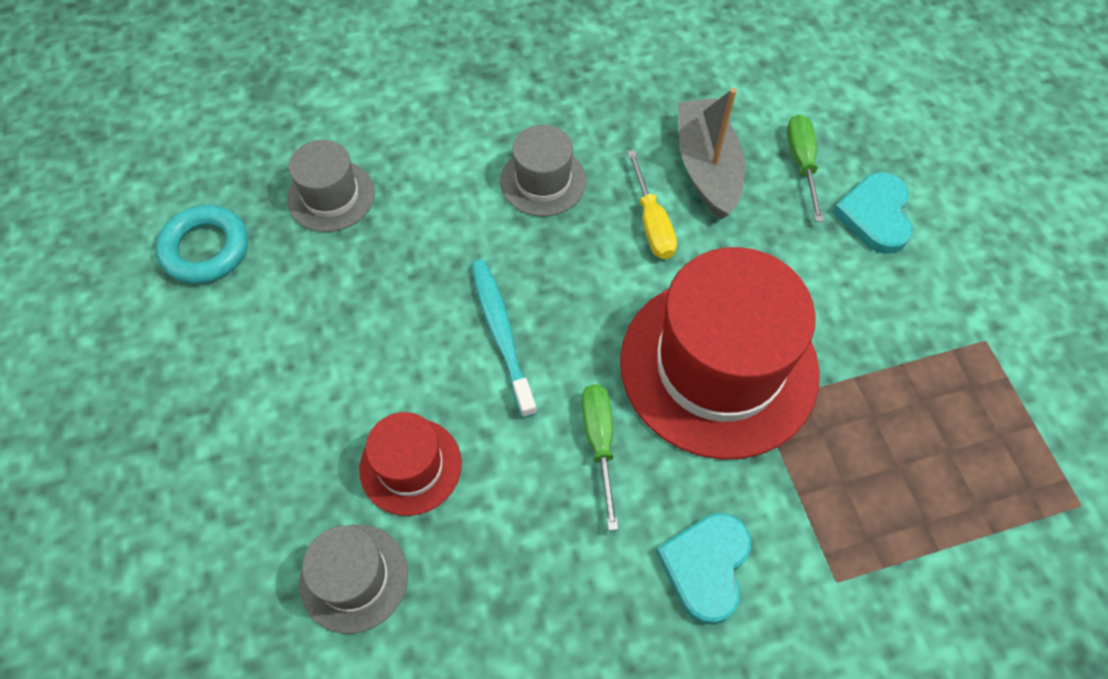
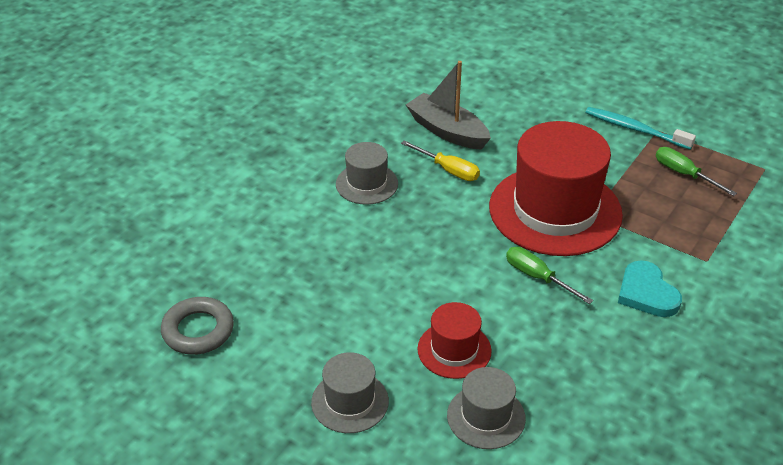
camera: 40 degrees left, 20 degrees down
(205, 249) = (198, 330): turquoise ring -> grey ring
(331, 196) = (247, 259): grey hat -> grey hat (350, 402)
(501, 334) = (429, 263): turquoise toothbrush -> turquoise toothbrush (635, 129)
(801, 163) = (492, 104): green screwdriver -> green screwdriver (684, 174)
(875, 215) = (552, 107): turquoise heart -> none

